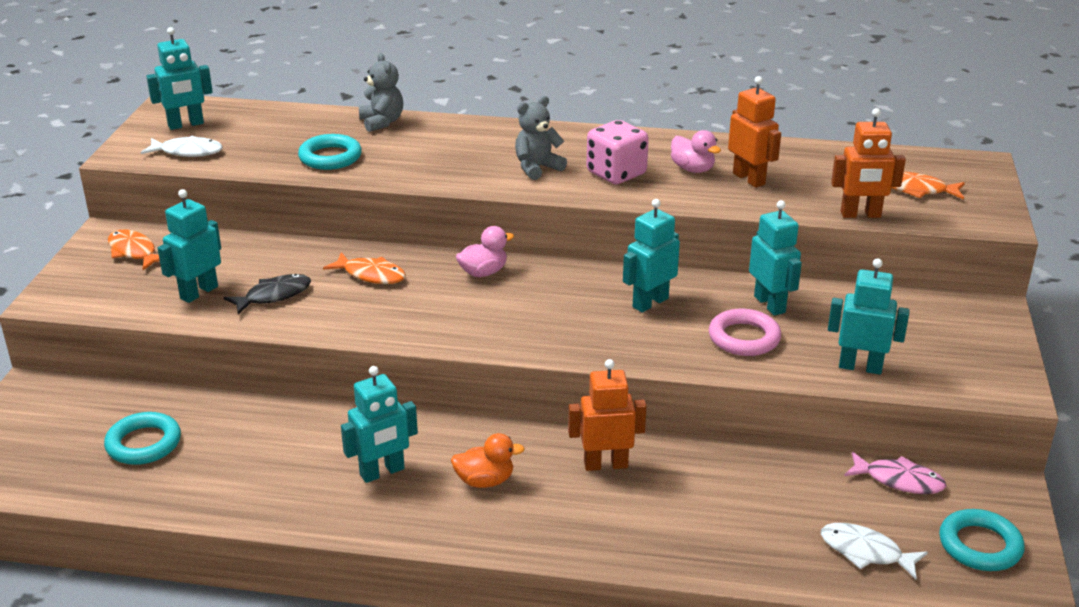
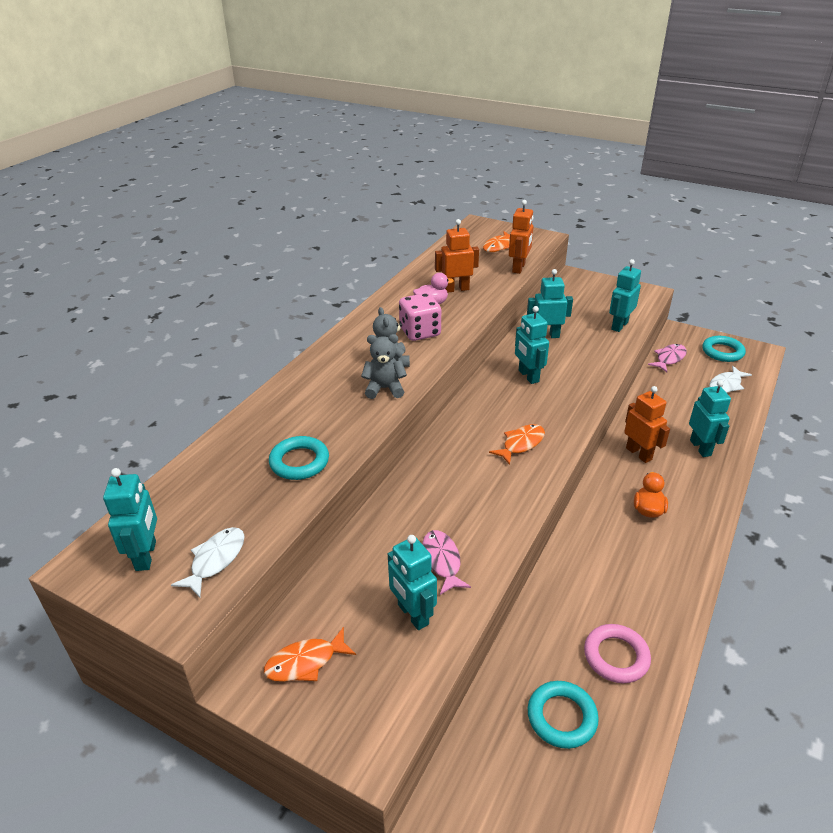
camera: 70 degrees left, 5 degrees up
(274, 296) = (441, 561): black fish -> pink fish
(371, 275) = (434, 496): orange fish -> orange fish (521, 444)
(382, 122) = (252, 422): grey teddy bear -> grey teddy bear (384, 389)
(382, 472) = (630, 560): turquoise robot -> turquoise robot (700, 448)
(483, 272) = (458, 437): pink duck -> none
(605, 464) = (639, 454): orange robot -> orange robot turned 135 degrees clockwise
(744, 338) = (580, 353): pink ring -> pink ring (616, 656)

